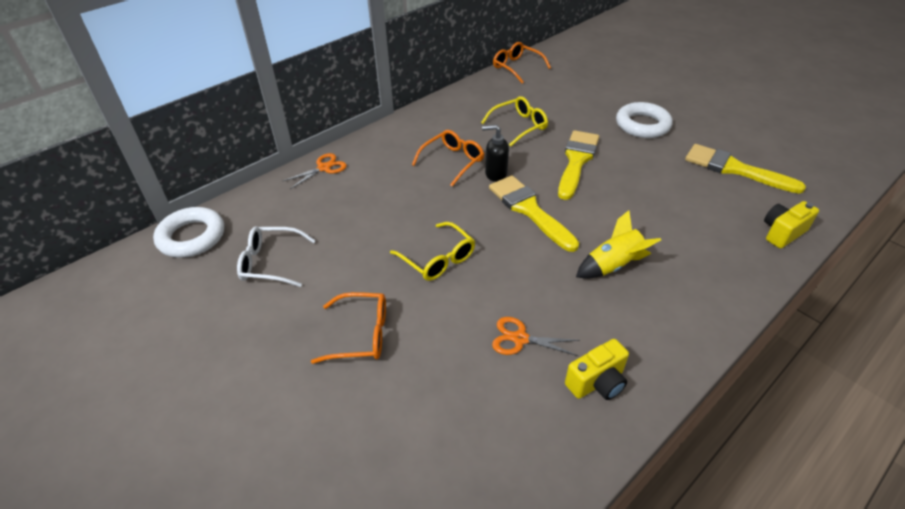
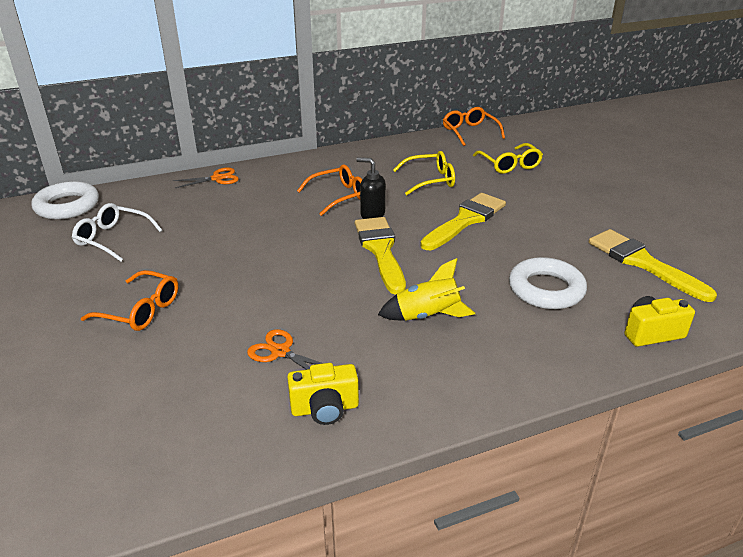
camera: 20 degrees right, 10 degrees down
(438, 259) = (258, 270): yellow glasses -> yellow glasses (509, 165)
(642, 125) = (566, 203): white ring -> white ring (546, 289)

